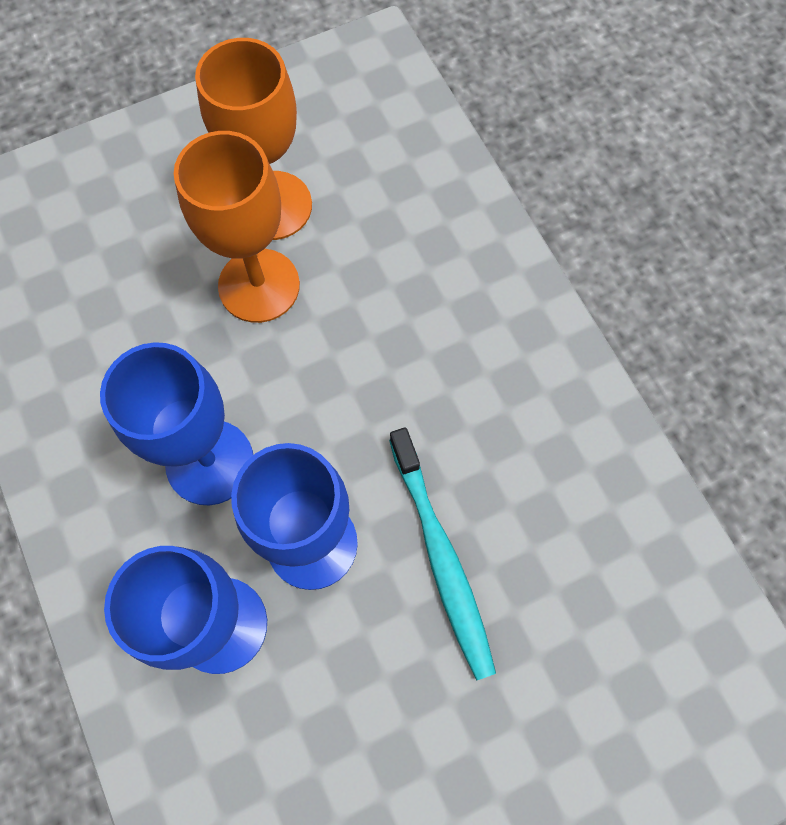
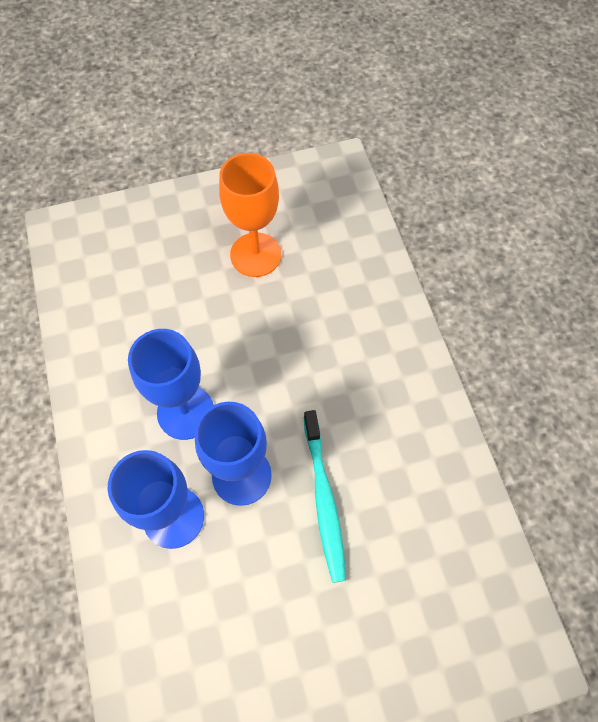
camera: 10 degrees right, 5 degrees down
(259, 285) = (237, 304): orange goblet -> none

